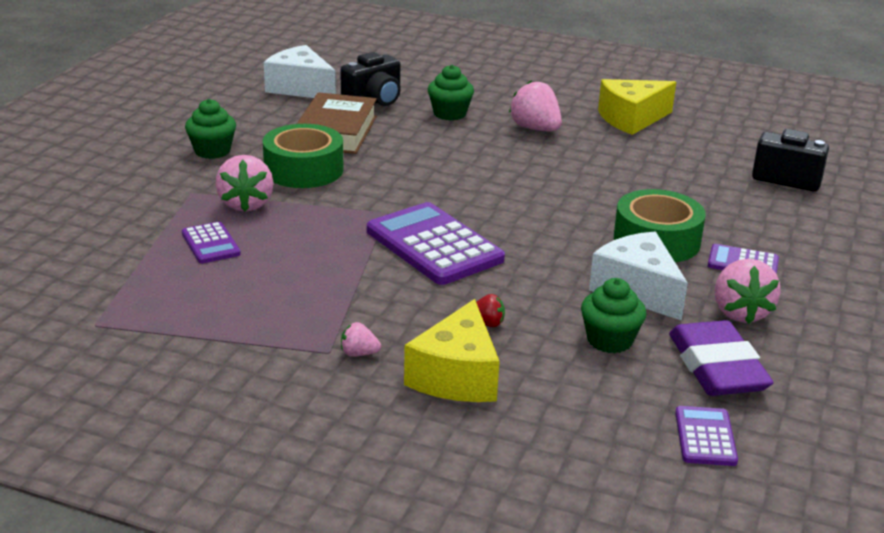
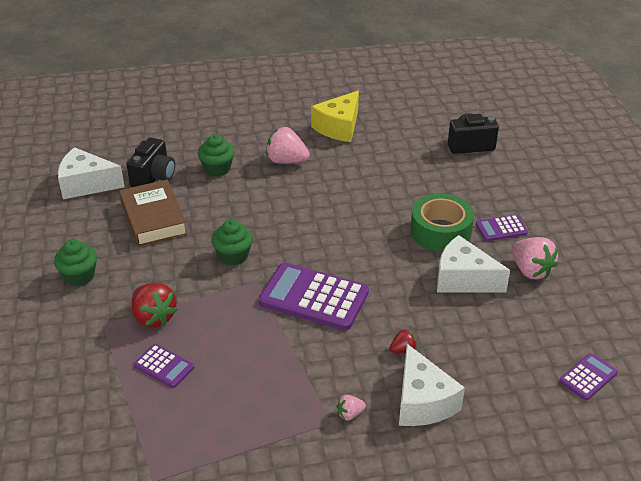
camera: 30 degrees left, 10 degrees up
(246, 204) = (154, 317): pink strawberry -> red strawberry
(303, 170) = (164, 266): green tape -> none
(456, 376) = (422, 401): yellow cheese -> white cheese
(609, 340) = (481, 328): green cupcake -> green cupcake (233, 256)
(705, 437) = (588, 377): purple calculator -> purple calculator turned 75 degrees clockwise
(717, 367) = (552, 320): purple eraser -> none

